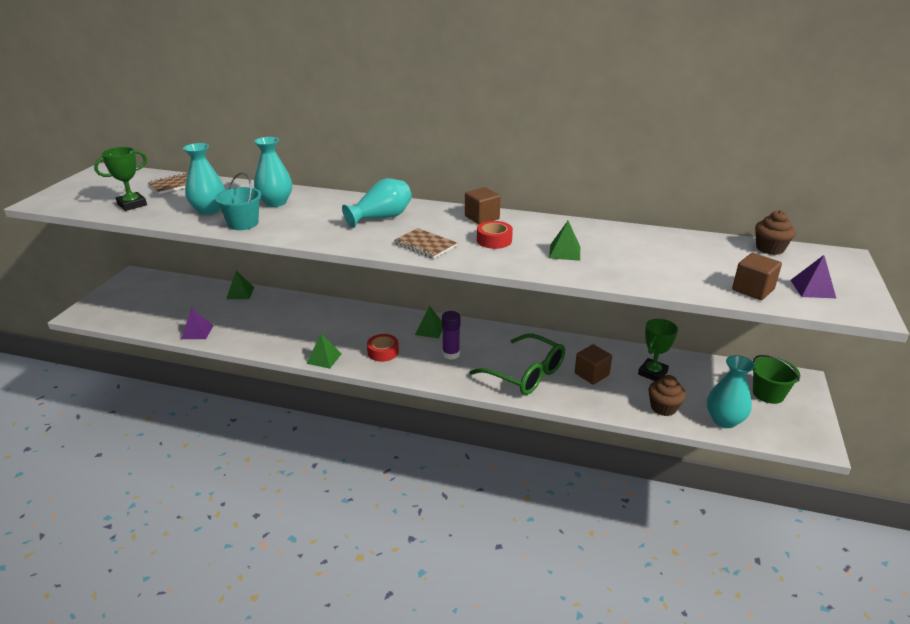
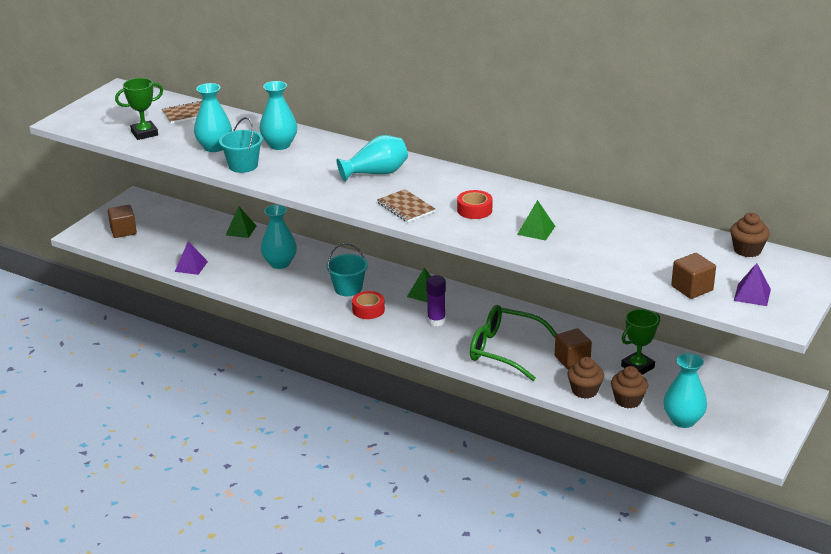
camera: 15 degrees right, 0 degrees up
(285, 319) = (280, 263): none -> turquoise vase
(324, 358) = (308, 308): green pyramid -> none
(357, 334) = (348, 288): none -> turquoise bucket
(482, 218) = (475, 184): brown cube -> brown cube (123, 231)
(526, 374) = (504, 350): green glasses -> green glasses turned 150 degrees clockwise
(619, 404) = (584, 391): none -> brown cupcake
(768, 394) = (748, 403): green bucket -> none

